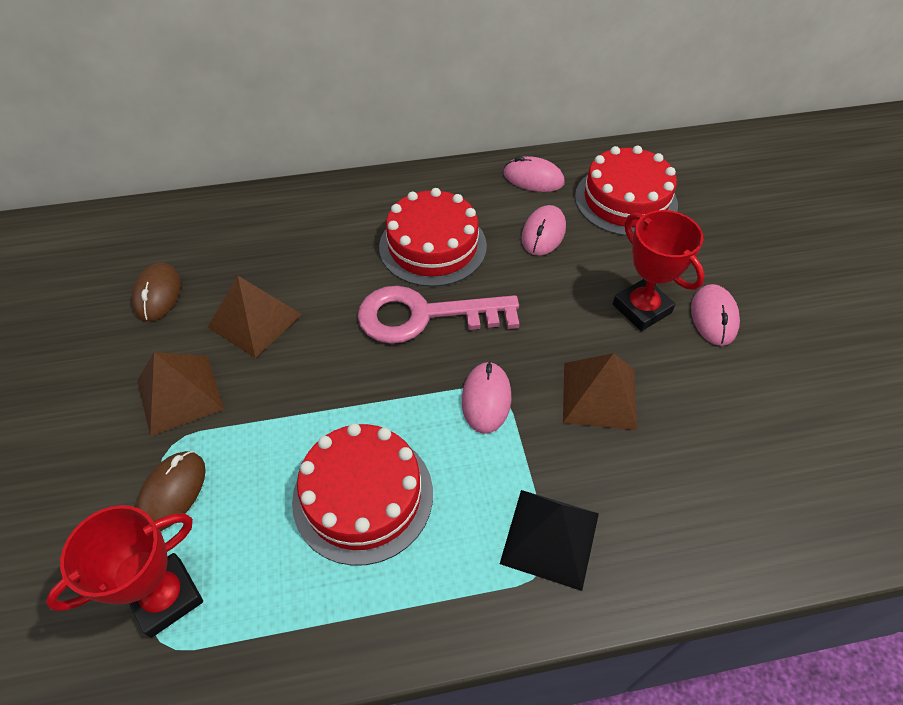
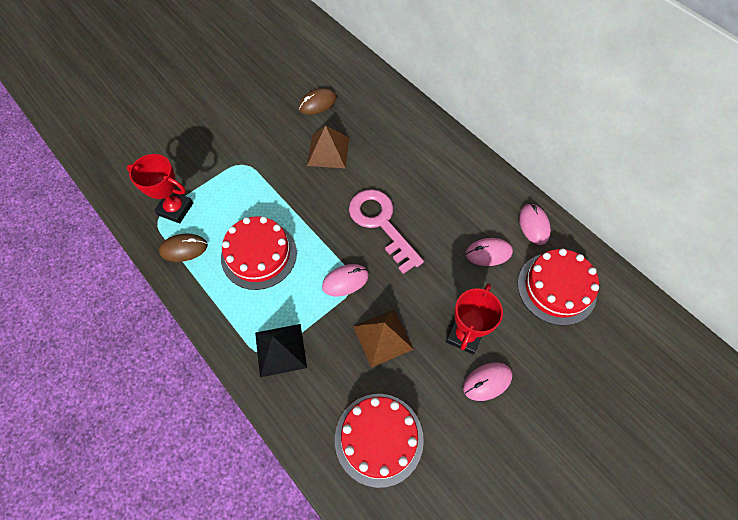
camera: 60 degrees right, 10 degrees up
(172, 492) = (221, 180): brown mouse -> brown mouse (184, 249)
(180, 394) = (269, 150): brown pyramid -> none
(432, 246) = (434, 201): red cake -> red cake (379, 439)

